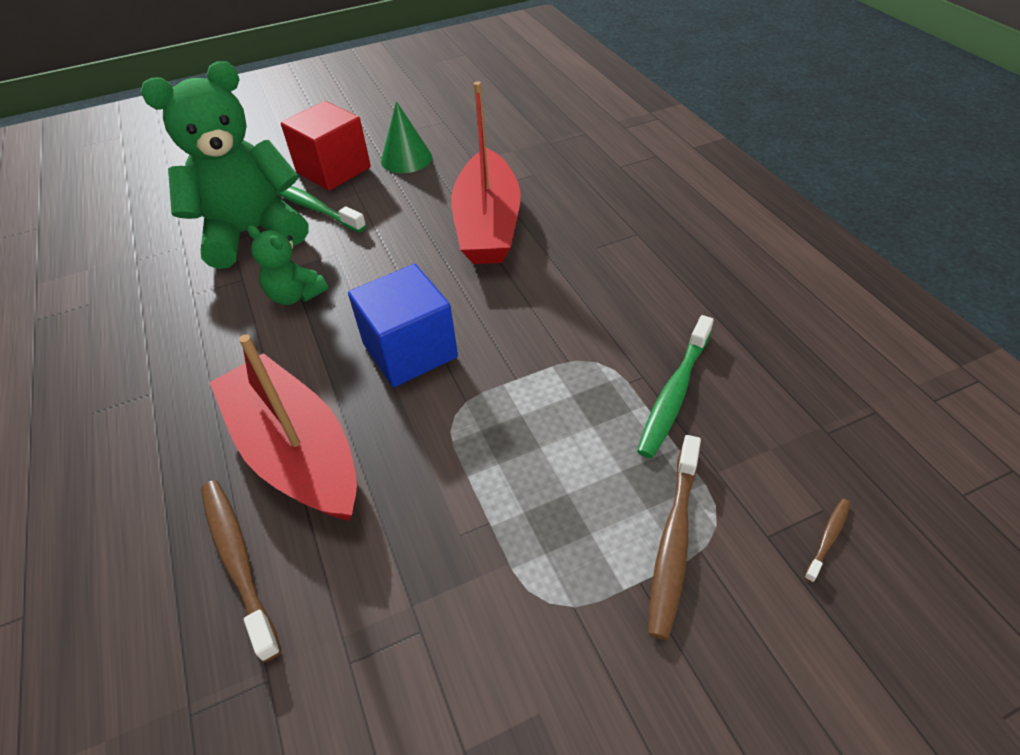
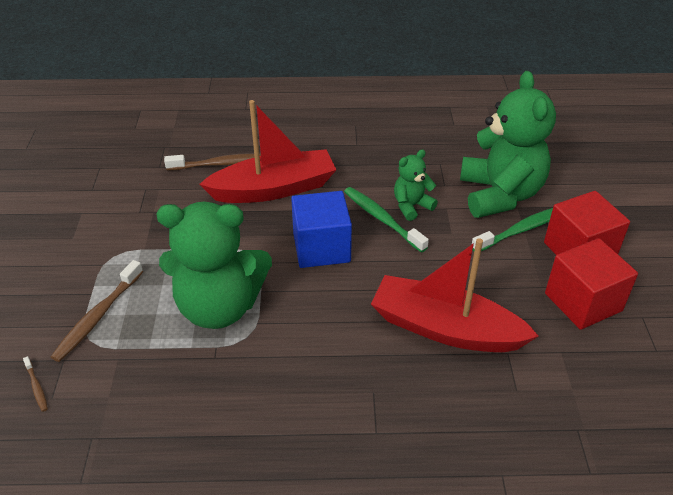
camera: 110 degrees right, 5 degrees down
(406, 159) = (583, 302): green cone -> red cube
(568, 407) = (219, 307): none -> green teddy bear
(674, 393) = (188, 367): green toothbrush -> green toothbrush (382, 219)
(674, 541) = (98, 317): brown toothbrush -> brown toothbrush turned 105 degrees counterclockwise

